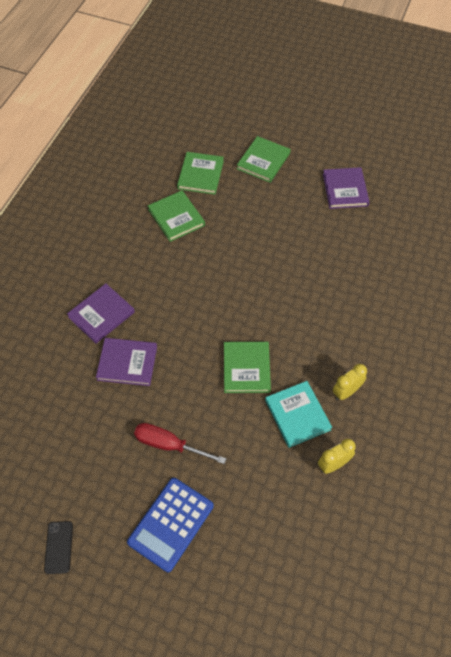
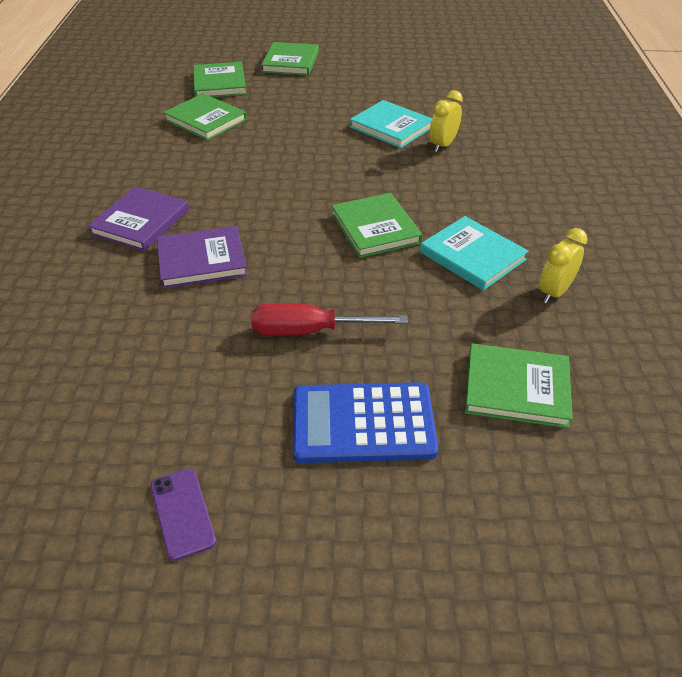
camera: 20 degrees left, 15 degrees down
(59, 547) = (182, 513): black phone -> purple phone
(171, 524) = (363, 423): blue calculator -> blue calculator turned 75 degrees clockwise
(268, 531) = (516, 388): none -> green book
(305, 264) = (391, 127): none -> turquoise book
(345, 190) = (399, 66): purple book -> none
(346, 392) = (519, 220): yellow clock -> yellow clock (443, 145)

